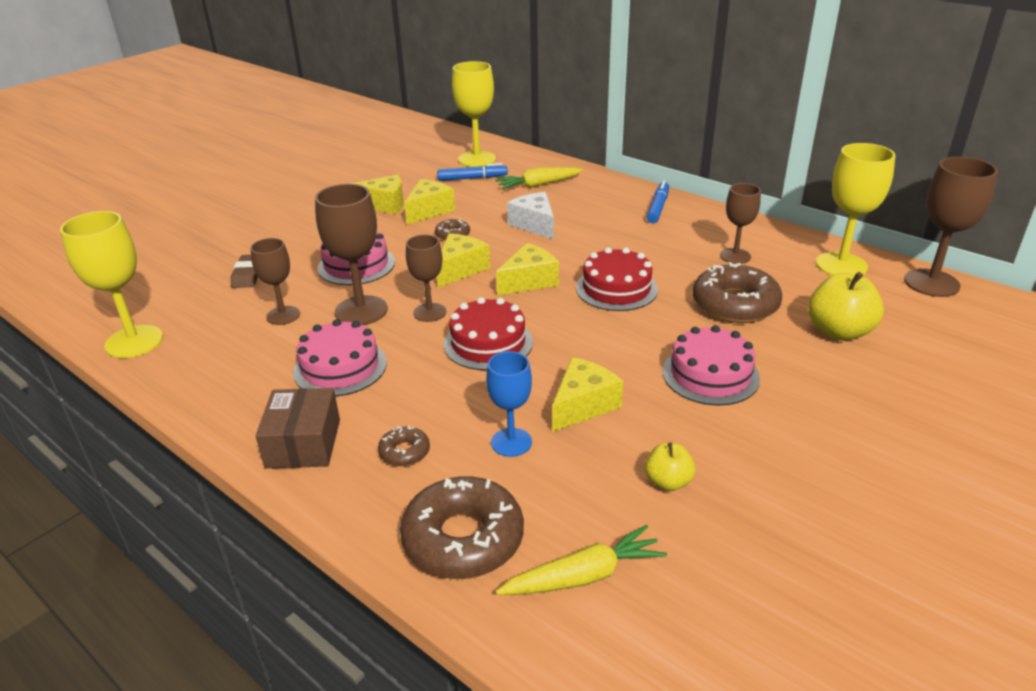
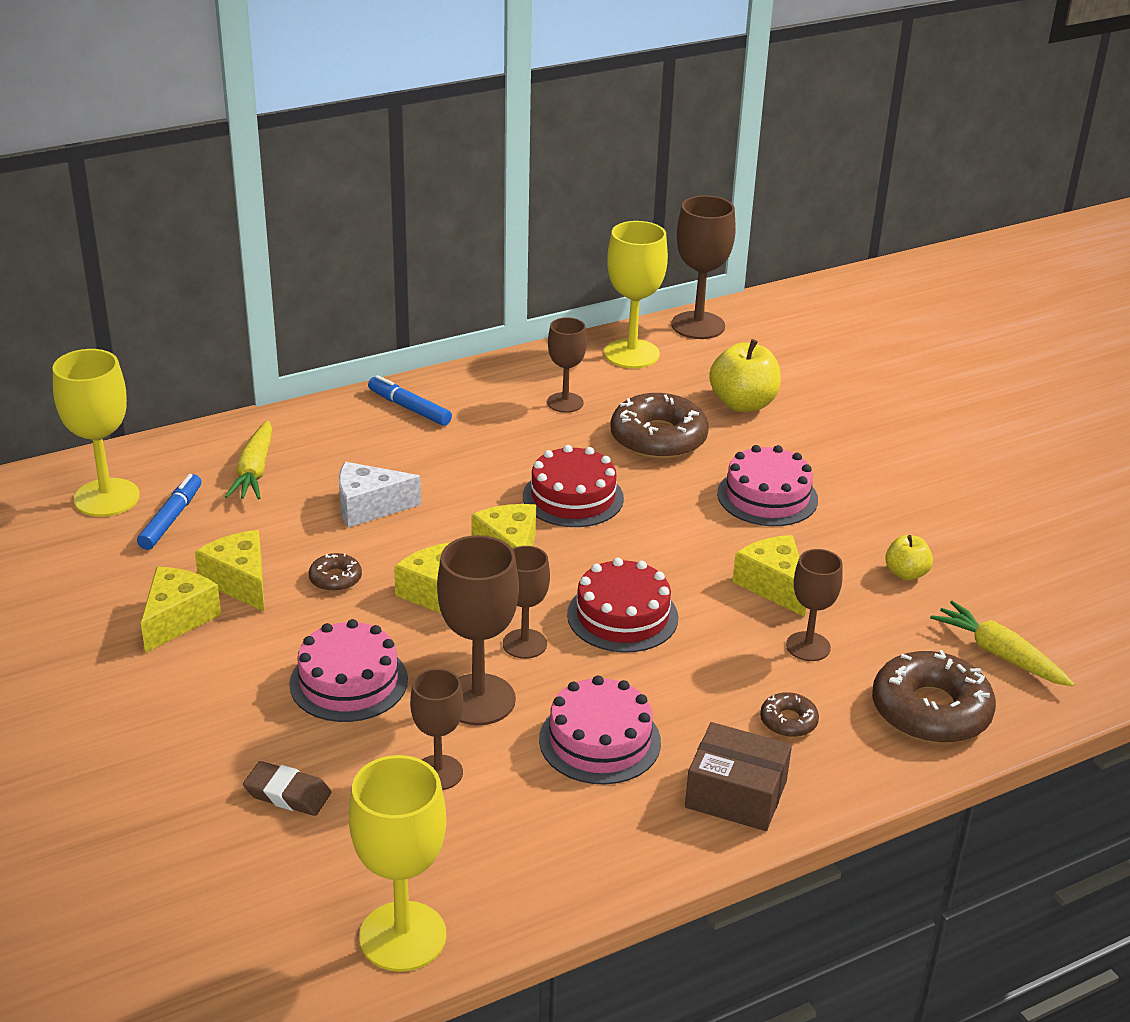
camera: 70 degrees left, 0 degrees up
(511, 442) = (808, 646): blue goblet -> brown goblet
(584, 576) = (999, 654): yellow carrot -> yellow carrot turned 45 degrees counterclockwise

